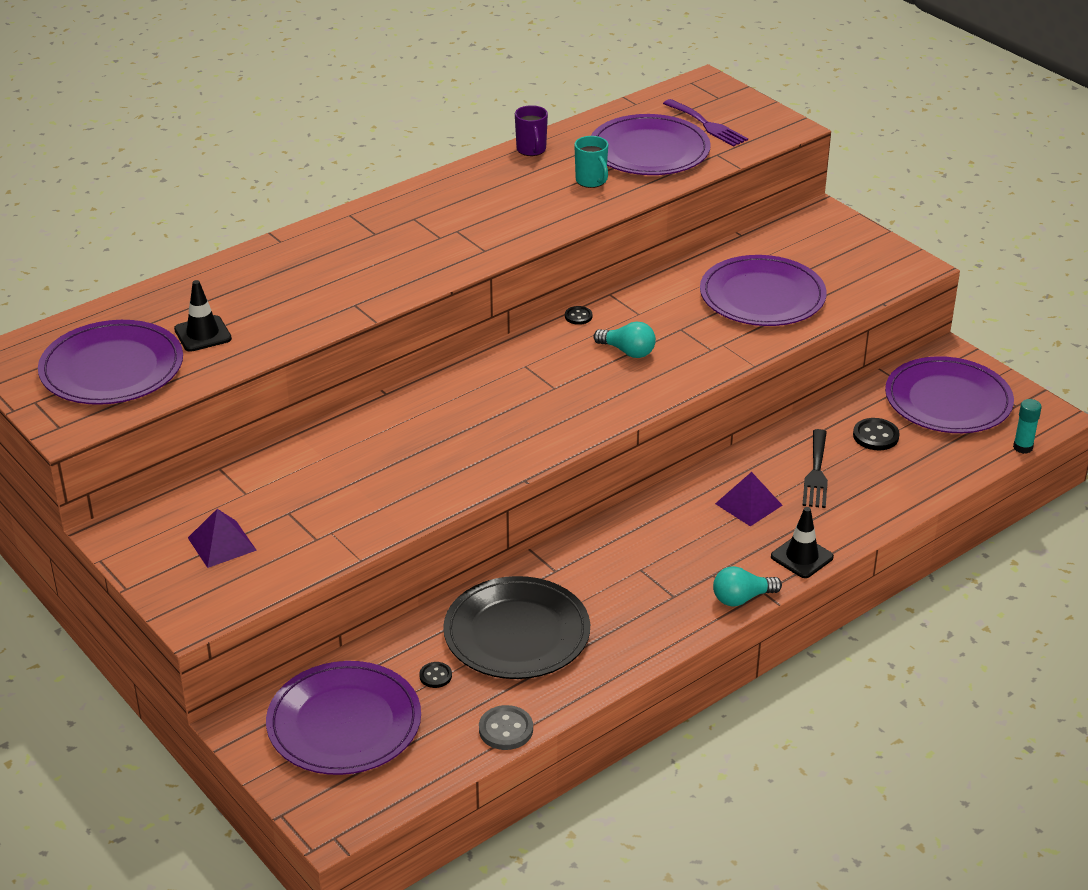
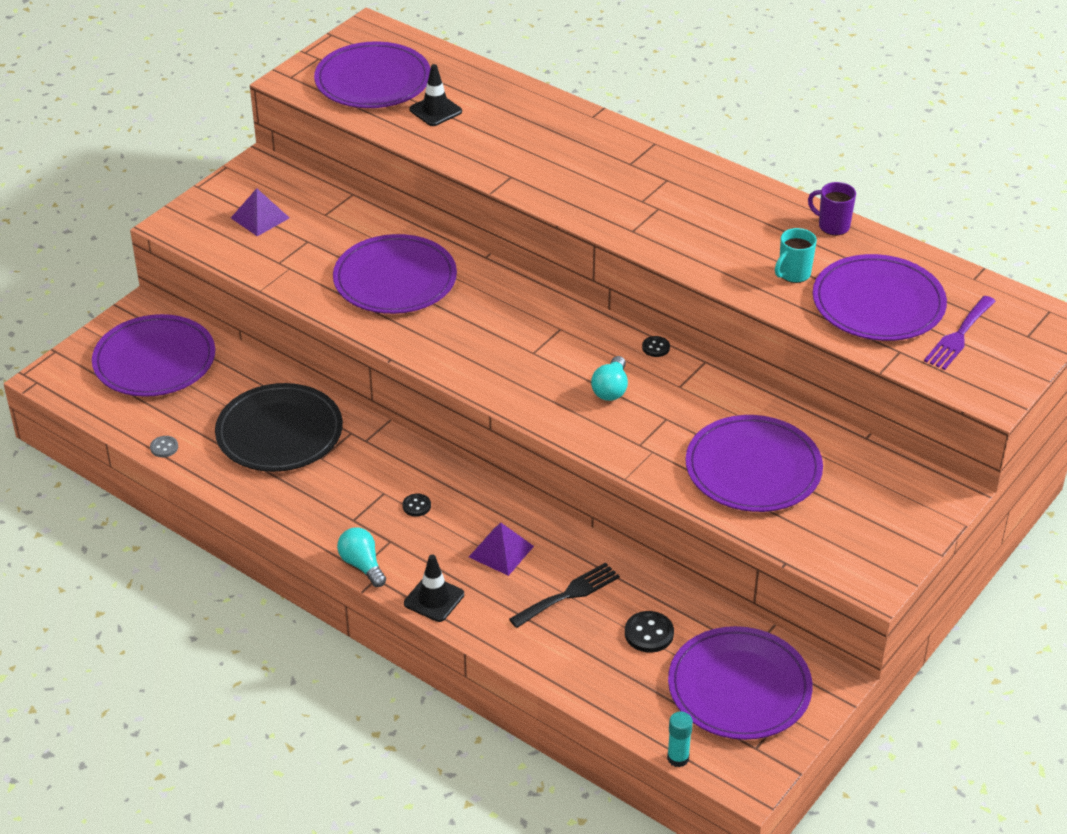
camera: 75 degrees right, 5 degrees up
(392, 458) = (395, 279): none -> purple plate
(435, 676) = (217, 397): black button -> black button (416, 506)
(506, 729) = (164, 447): grey button -> grey button, size x0.62
(531, 150) = (832, 226): purple mug -> purple mug turned 60 degrees clockwise
(816, 473) = (568, 594): black fork -> black fork turned 150 degrees clockwise

